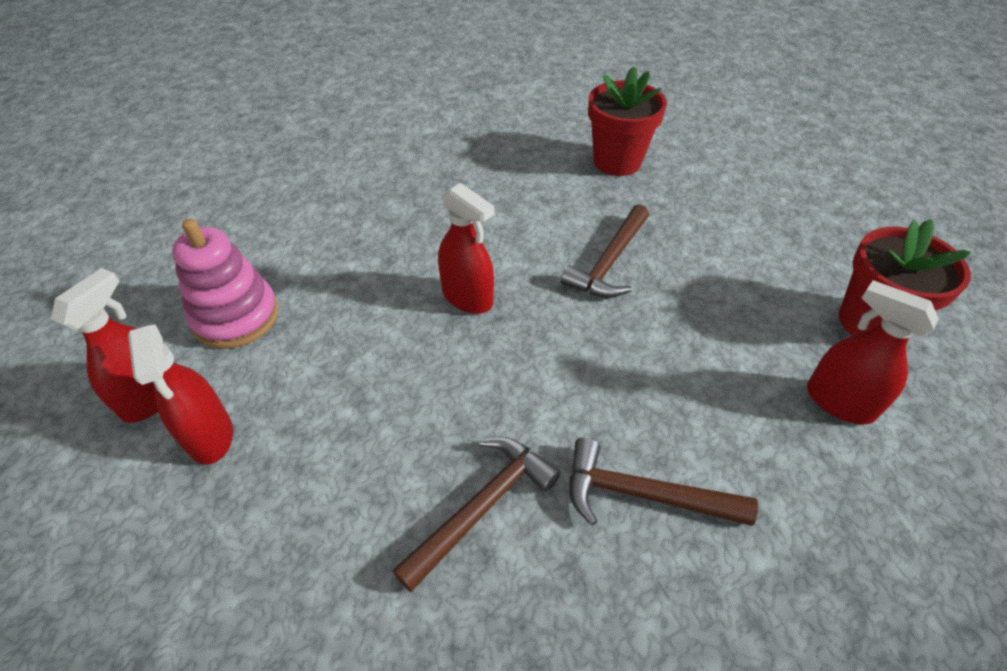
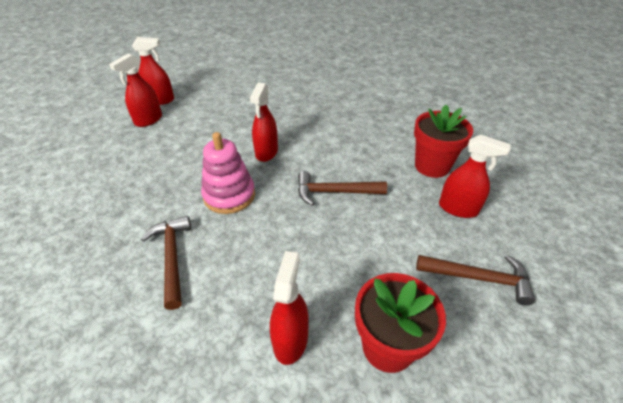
camera: 60 degrees right, 5 degrees down
(236, 316) = (210, 99): pink stacking toy -> pink stacking toy (229, 195)
(482, 506) = (143, 203): brown hammer -> brown hammer (478, 278)
(700, 178) = (458, 208): none -> red spray bottle

